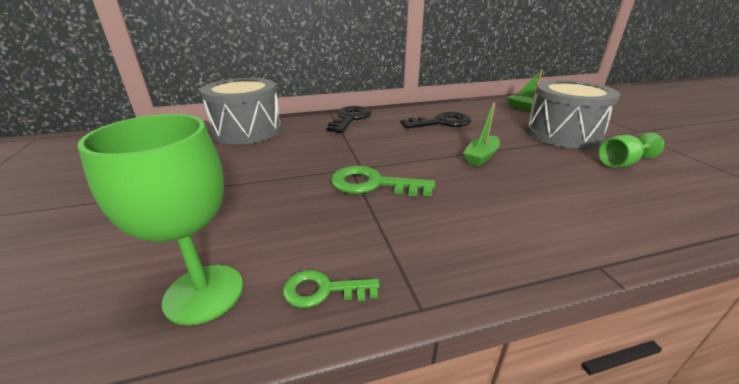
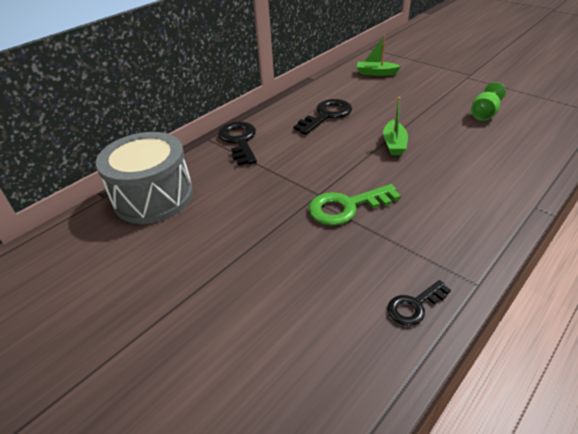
camera: 30 degrees left, 10 degrees up
(204, 293) = (345, 353): green goblet -> none
(323, 290) = (414, 306): green key -> black key
(562, 134) = (426, 96): grey drum -> none

